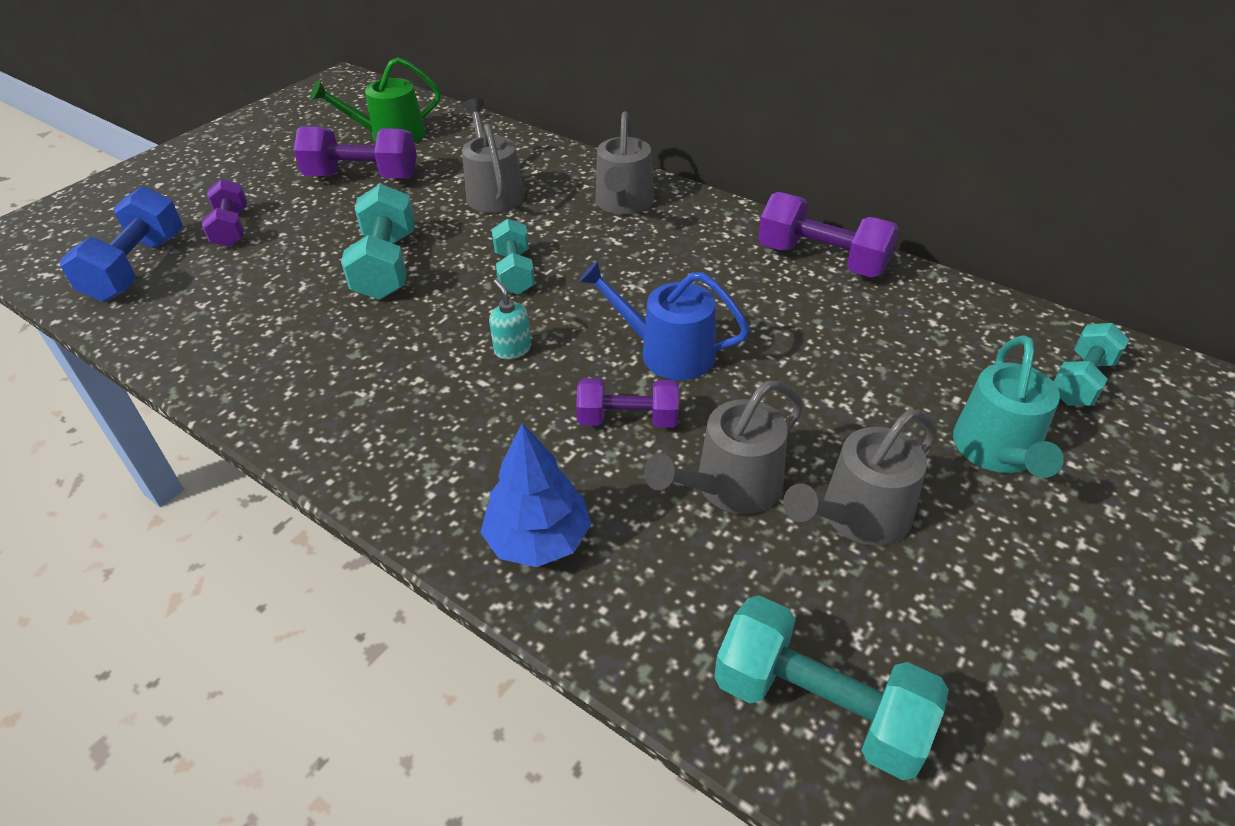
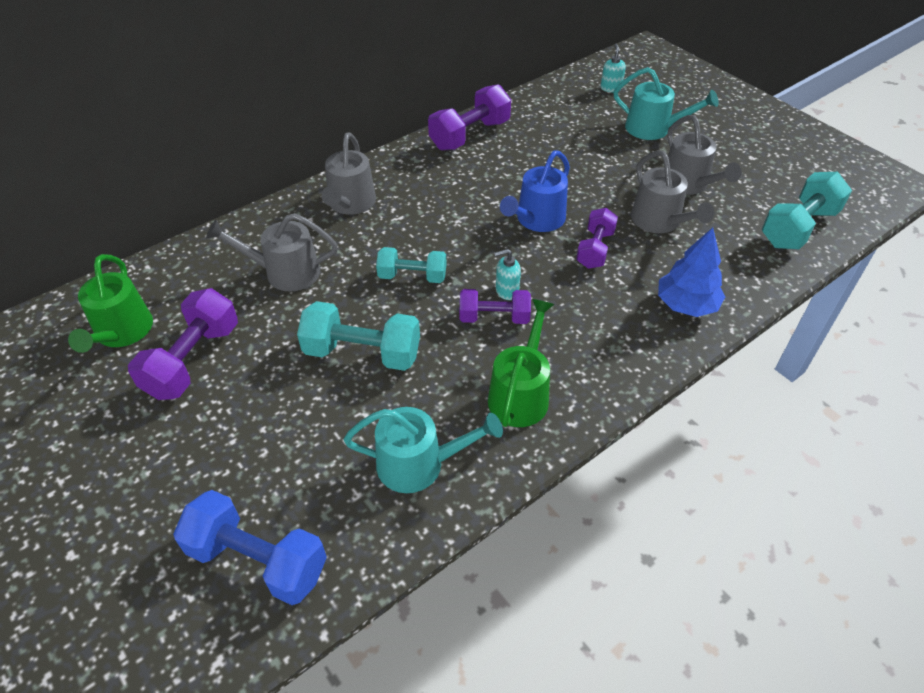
camera: 75 degrees left, 5 degrees up
(231, 228) = (226, 473): purple dumbbell -> purple dumbbell (494, 317)
(236, 335) = (419, 464): none -> turquoise watering can
(338, 391) = (520, 394): none -> green watering can
(623, 203) = (350, 203): grey watering can -> grey watering can turned 75 degrees clockwise
(1081, 381) = (610, 88): turquoise dumbbell -> turquoise soap dispenser

